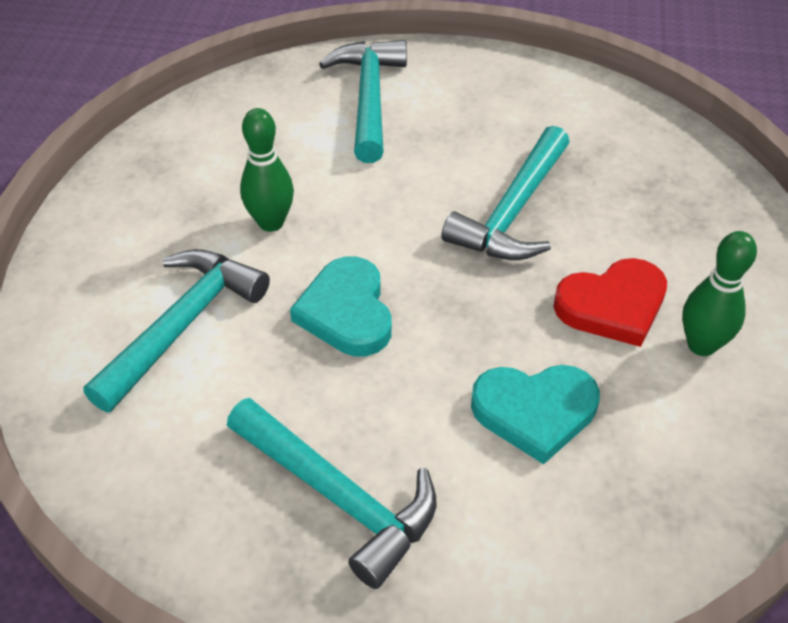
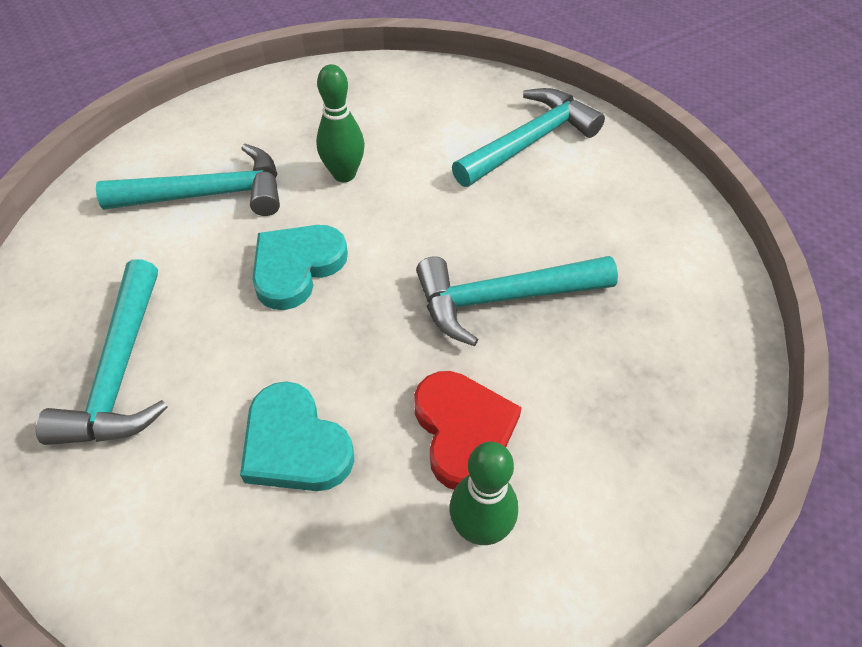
camera: 50 degrees right, 5 degrees up
(612, 306) = (463, 431): red heart -> red heart turned 135 degrees counterclockwise

